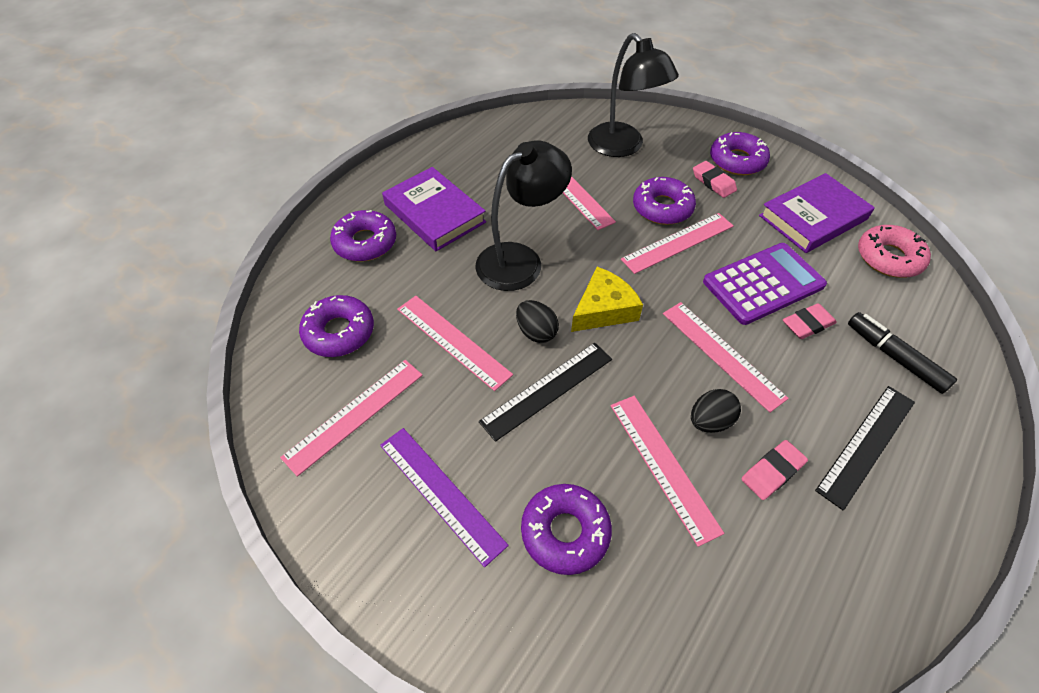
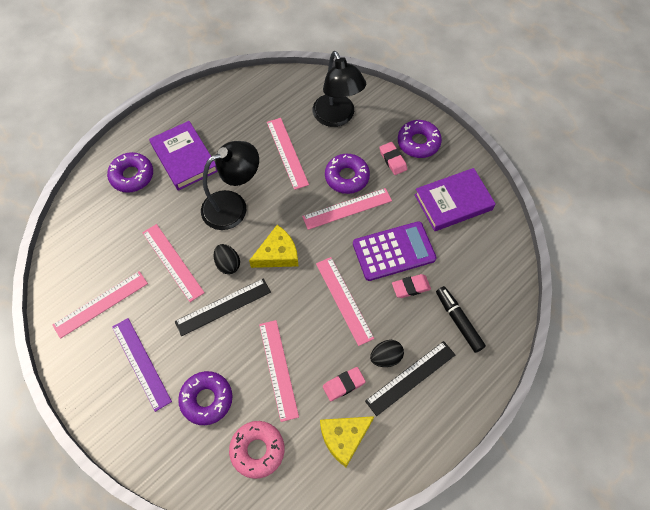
camera: 10 degrees right, 10 degrees up
(339, 332) = (102, 244): purple donut -> none
(710, 421) = (318, 345): black egg -> black egg (386, 357)
(808, 554) = (344, 437): none -> yellow cheese
(888, 258) = (492, 244): pink donut -> pink donut (257, 450)

